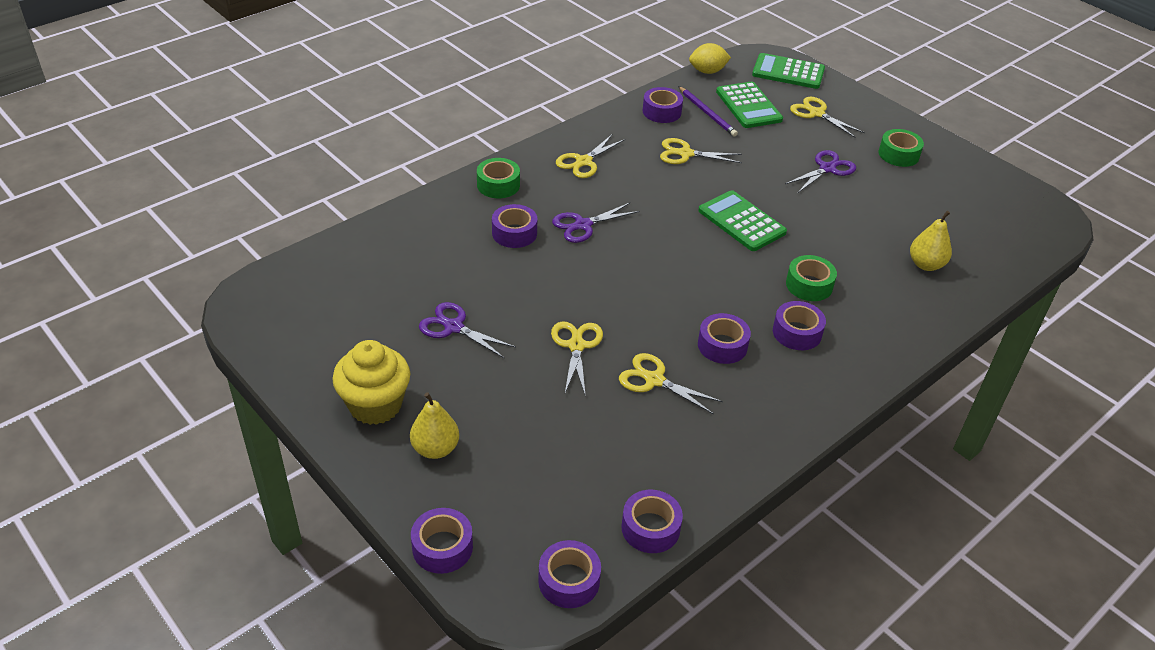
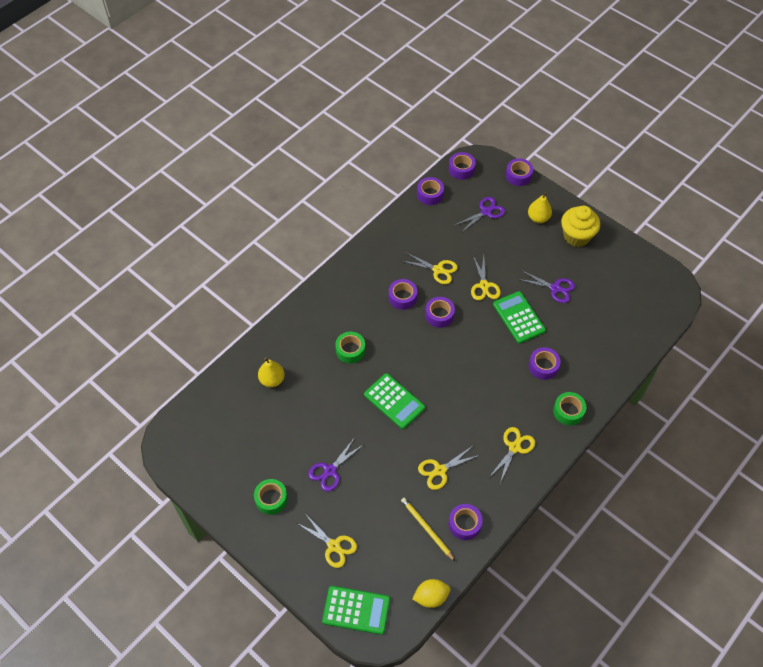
camera: 175 degrees right, 15 degrees up
(582, 225) = (501, 381): purple scissors -> purple scissors (486, 212)
(685, 154) = (440, 470): yellow scissors -> yellow scissors turned 150 degrees clockwise
(707, 113) = (426, 529): purple pencil -> yellow pencil
(748, 106) = (392, 546): green calculator -> green calculator (519, 317)
(797, 332) = (359, 312): purple tape -> purple tape (439, 315)

